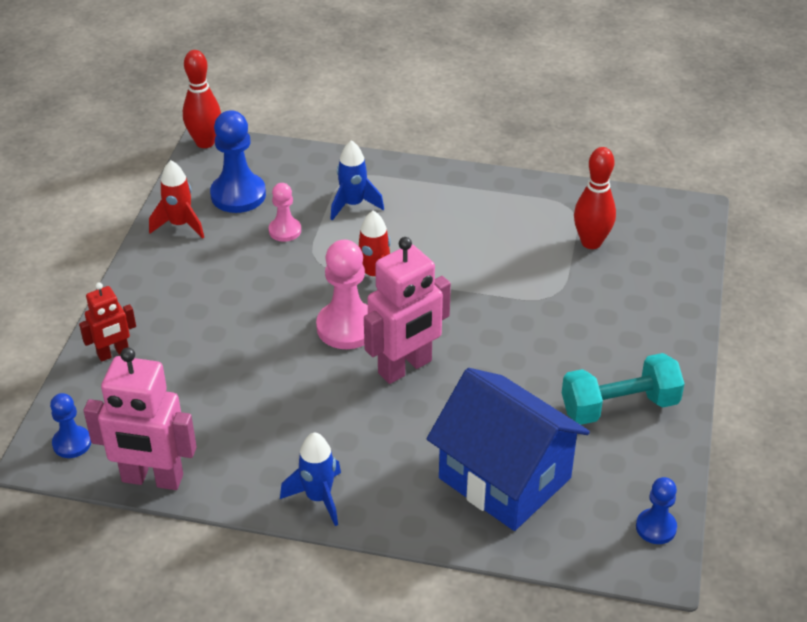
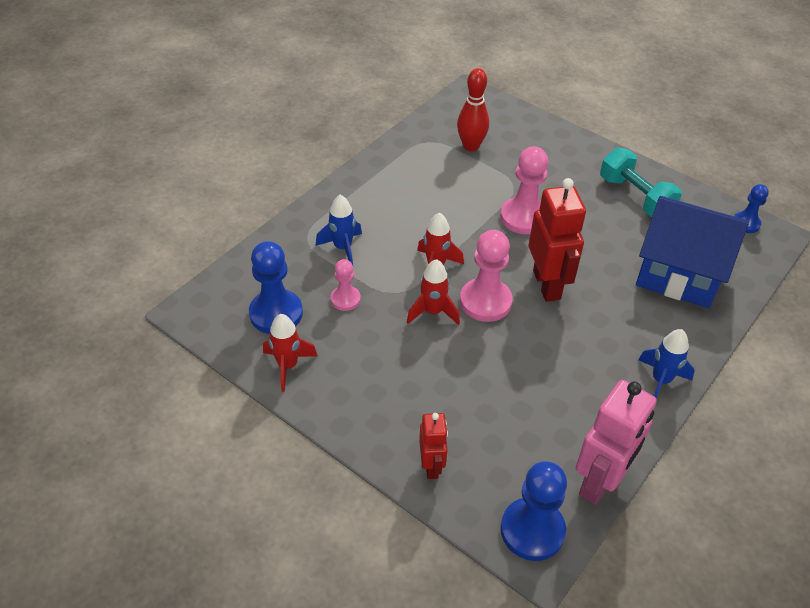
camera: 65 degrees left, 5 degrees up
(72, 443) = (532, 530): blue pawn -> blue pawn, size x1.74
(205, 142) = (183, 312): red bowling pin -> none
(307, 294) = (433, 312): none -> red rocket
(405, 367) = (547, 285): pink robot -> red robot
(502, 319) = (524, 217): none -> pink pawn
(504, 478) = (678, 274): blue house -> blue house turned 45 degrees clockwise
(619, 406) = (635, 197): turquoise dumbbell -> turquoise dumbbell turned 45 degrees counterclockwise

